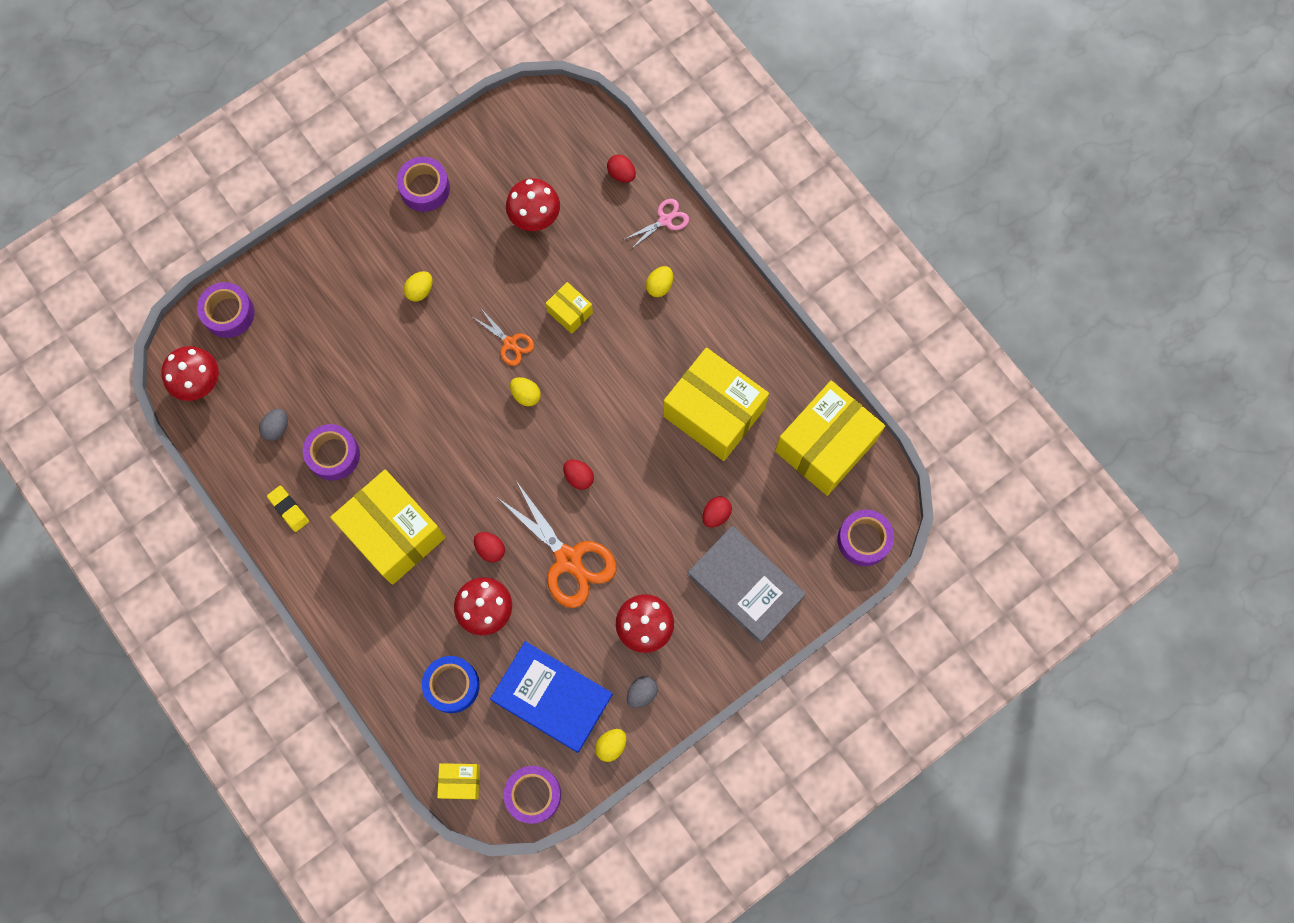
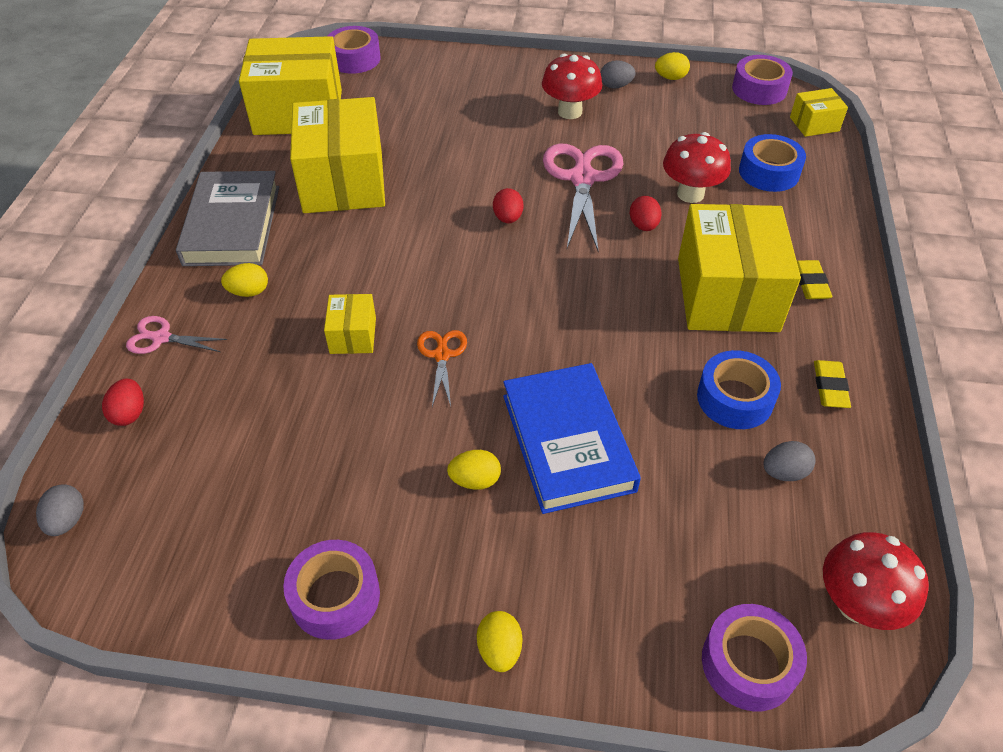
camera: 135 degrees left, 25 degrees down
(333, 455) = (735, 398): purple tape -> blue tape
(351, 589) = (810, 283): none -> yellow eraser
(460, 781) = (814, 124): yellow box -> yellow box turned 60 degrees counterclockwise
(526, 395) = (480, 304): yellow egg -> yellow egg (499, 649)
(535, 217) = (266, 448): red mushroom -> none
(552, 697) = (689, 121): blue book -> blue book (567, 442)
(568, 559) = (582, 179): orange scissors -> pink scissors
(577, 113) = (67, 520): none -> grey egg
(716, 514) = (432, 130): red egg -> none
(745, 585) = (467, 87): grey book -> grey book (232, 225)

